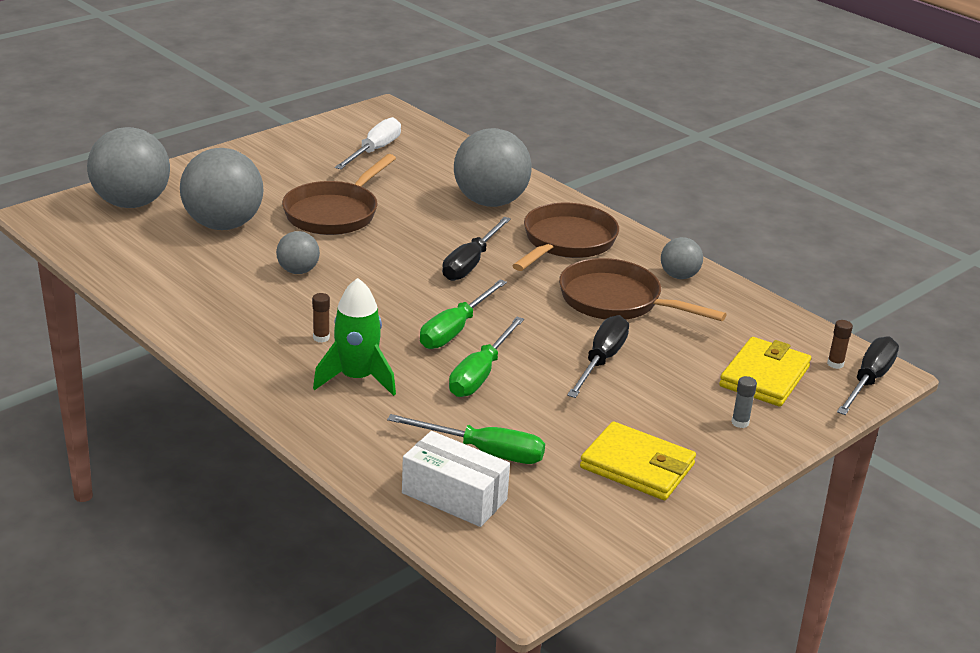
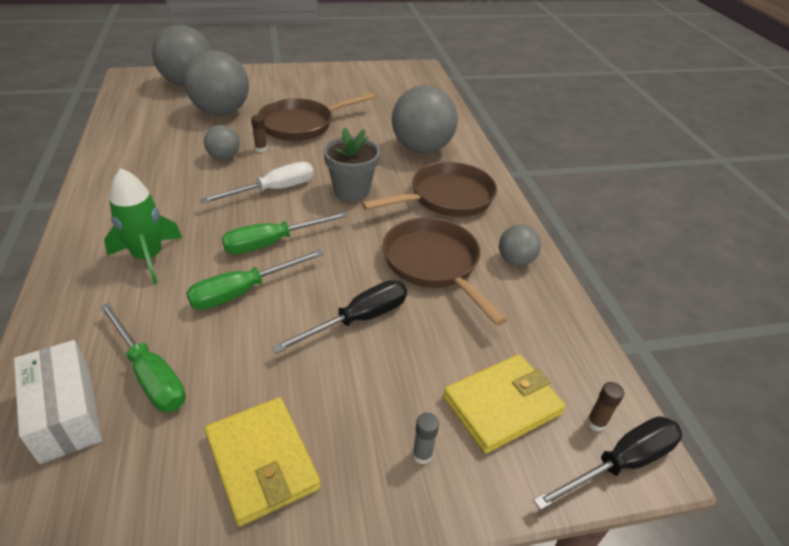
camera: 30 degrees right, 10 degrees up
(321, 338) = (170, 213): brown glue stick -> brown glue stick (261, 149)
(374, 151) = (381, 91): white screwdriver -> white screwdriver (273, 190)
(471, 263) = (351, 191): black screwdriver -> grey flower pot

